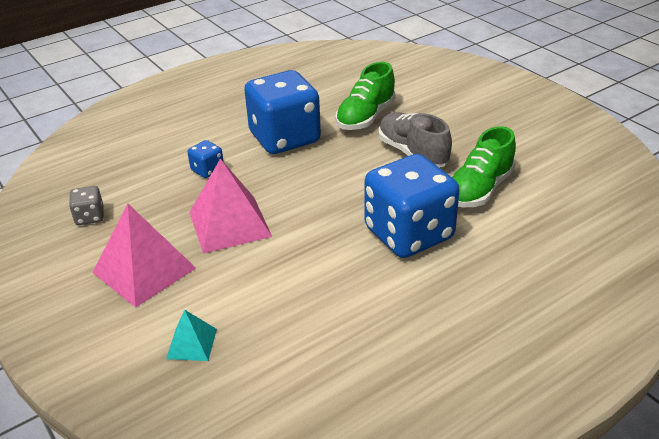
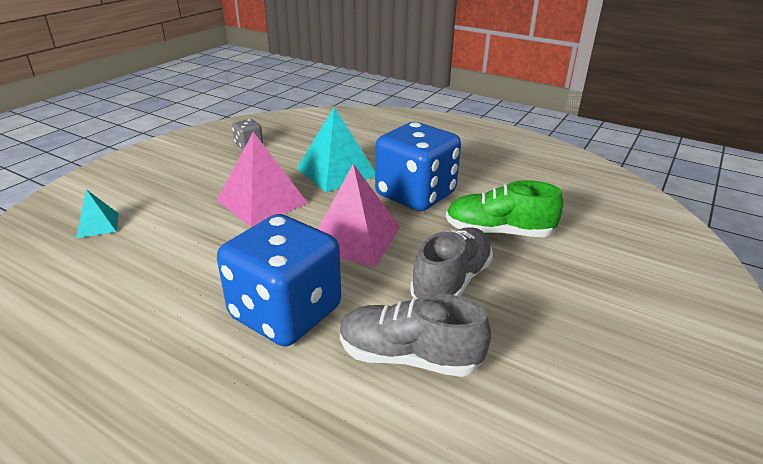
camera: 65 degrees right, 5 degrees down
(144, 270) = (188, 182): pink pyramid -> pink pyramid (354, 238)
(207, 170) = (336, 172): blue dice -> turquoise pyramid
(479, 189) = (409, 357): green shoe -> grey shoe

